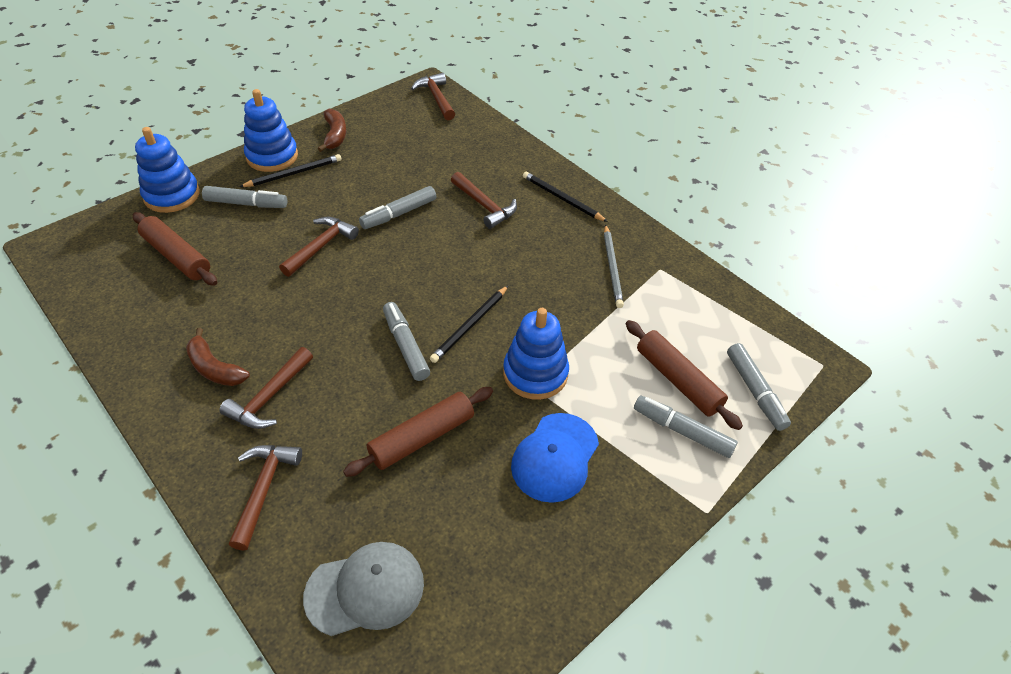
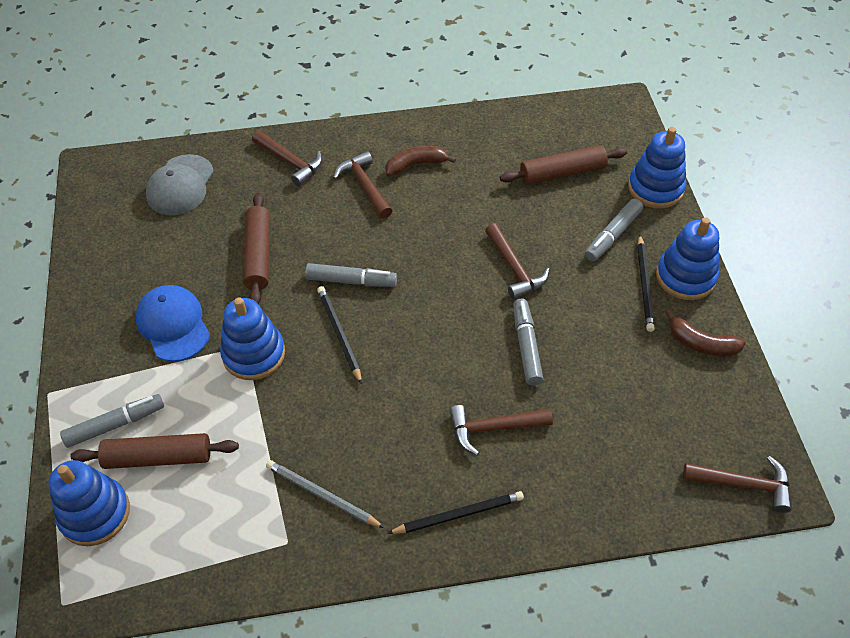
camera: 125 degrees right, 5 degrees up
(755, 391) = (95, 513): grey marker -> blue stacking toy

